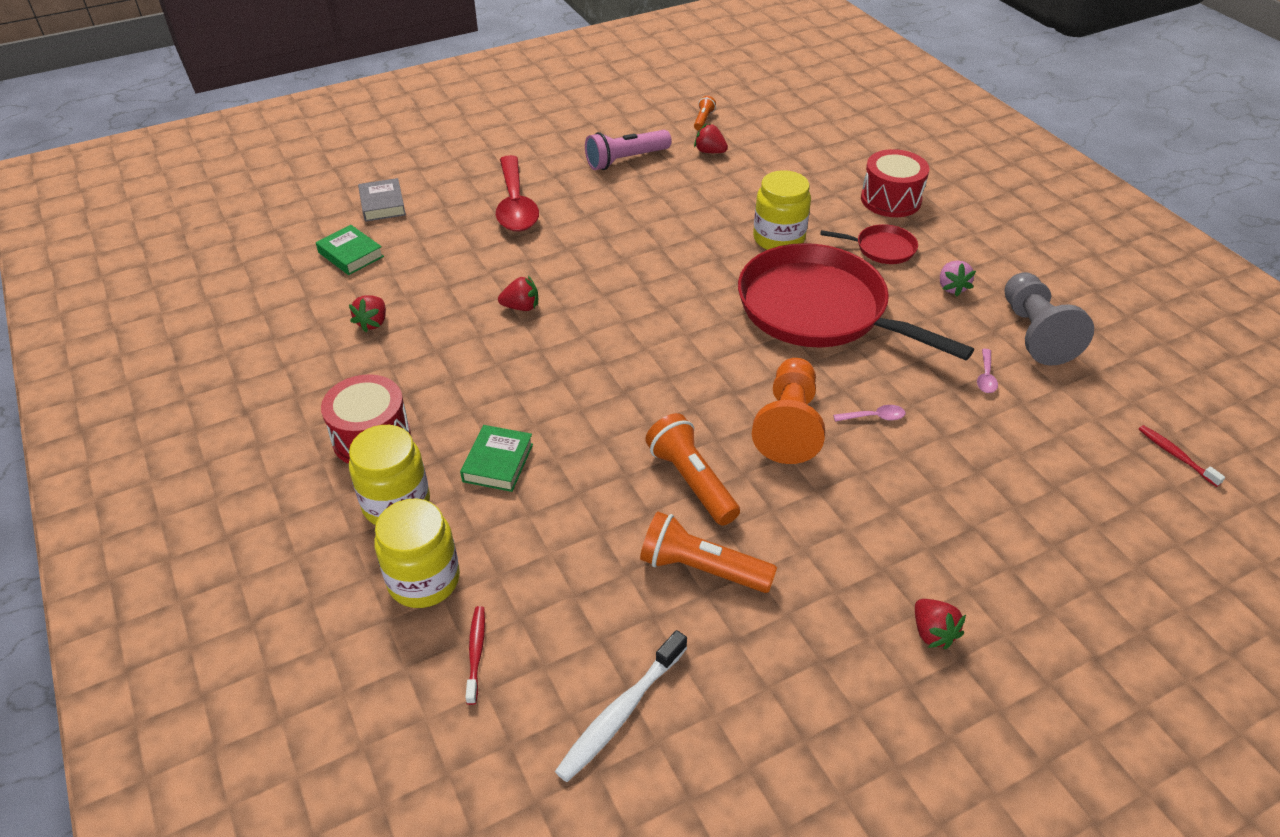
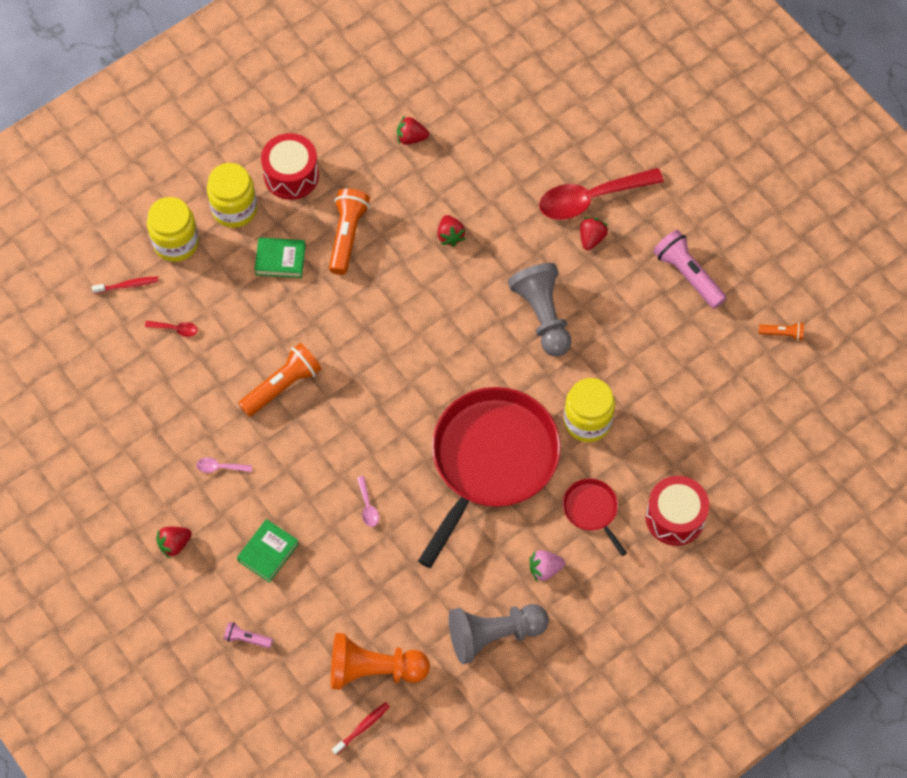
camera: 80 degrees right, 20 degrees up
(350, 254) = (492, 95): green book -> green book (268, 552)
(382, 204) = (567, 96): grey book -> none
(572, 595) = (176, 329): none -> red spoon
(621, 712) = (97, 371): white toothbrush -> none
(646, 253) = (543, 316): none -> grey pawn
(701, 568) = (207, 401): orange flashlight -> orange flashlight (347, 235)
(710, 152) = (722, 347): red strawberry -> red strawberry (591, 238)
(788, 425) = (349, 446): orange pawn -> orange pawn (374, 669)
(882, 248) = (591, 510): red pan -> red pan turned 150 degrees clockwise
(986, 377) = (429, 591): pink spoon -> pink spoon (220, 467)
(1073, 560) = (246, 638): none -> pink flashlight

